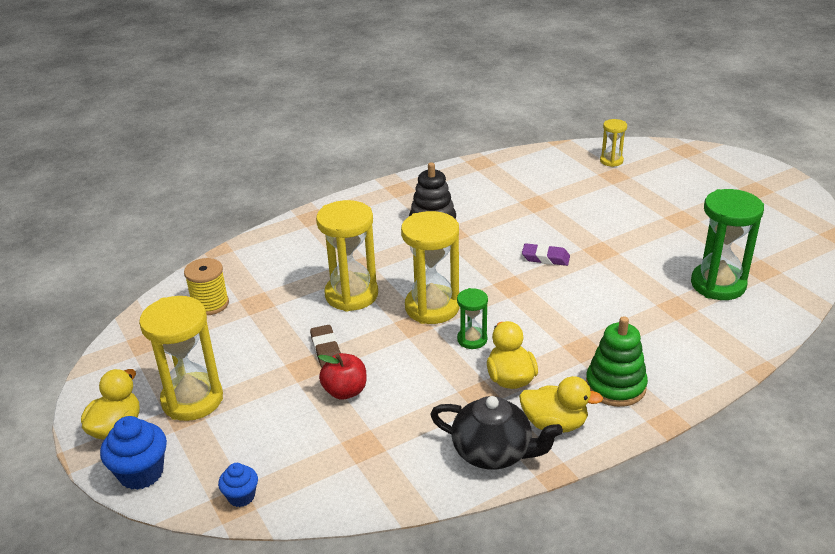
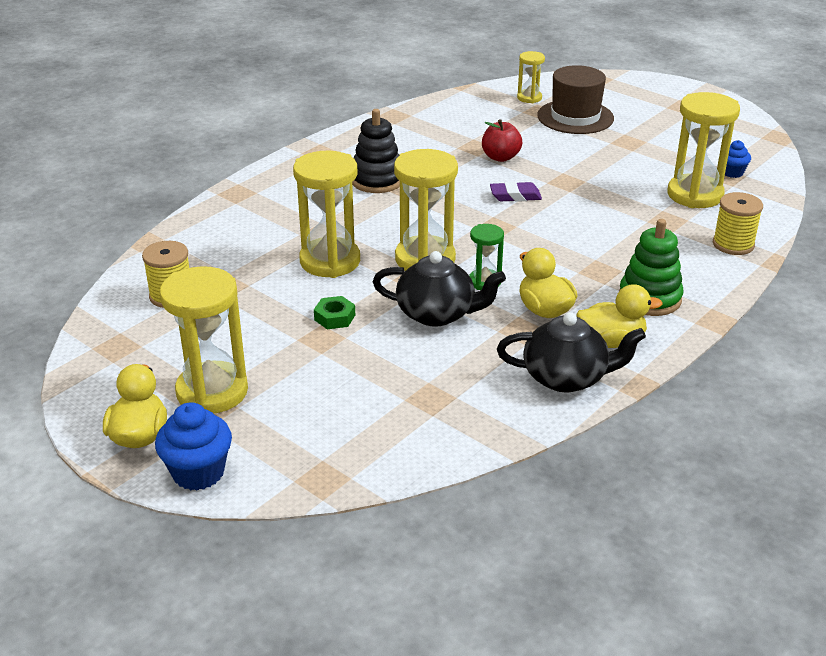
camera: 20 degrees left, 0 degrees up
(241, 496) = (328, 470): blue cupcake -> blue cupcake (732, 173)
(326, 350) = (334, 317): brown eraser -> green nut
(345, 391) = (380, 352): red apple -> red apple (500, 157)
(413, 363) = (437, 314): none -> black teapot
(644, 186) = (575, 117): none -> brown hat
(718, 284) = (695, 195): green hourglass -> yellow hourglass
(729, 344) = (733, 244): none -> yellow spool

